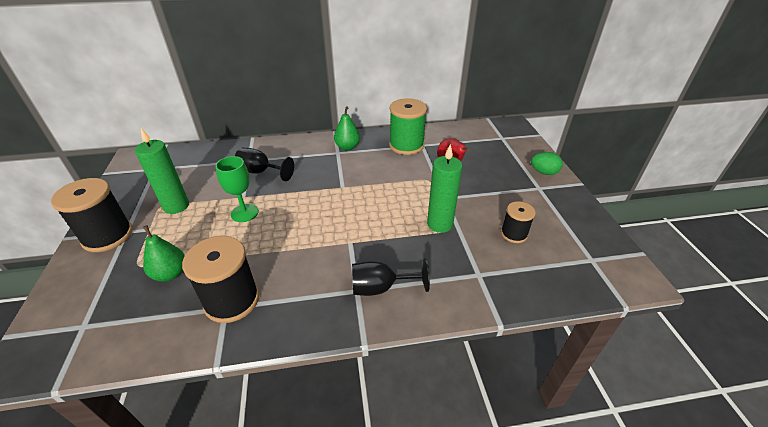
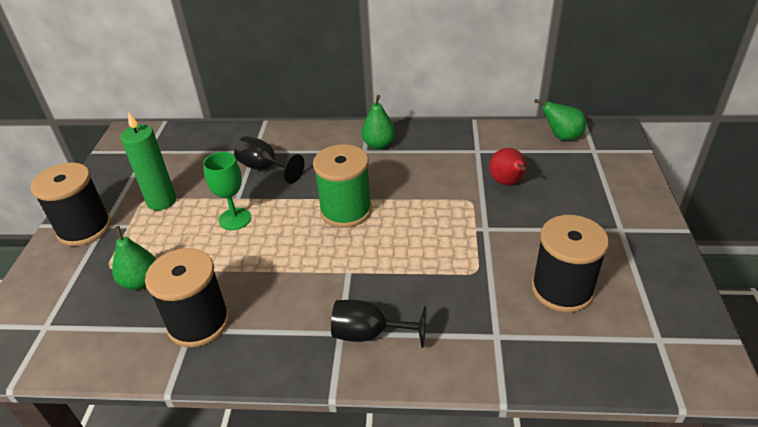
camera: 15 degrees right, 0 degrees up
(406, 145) = (456, 149): green spool -> green spool (346, 210)
(440, 224) = (467, 263): green candle -> none
(477, 131) = (561, 137): none -> green pear
(514, 234) = (562, 289): black spool -> black spool, size x1.73
(543, 172) = (636, 207): green egg -> none

